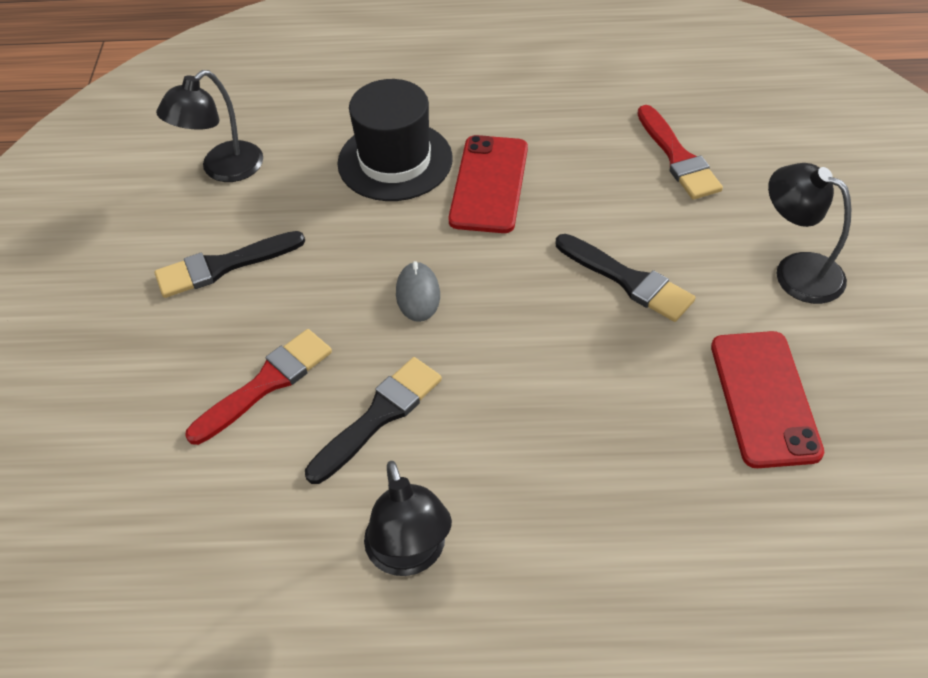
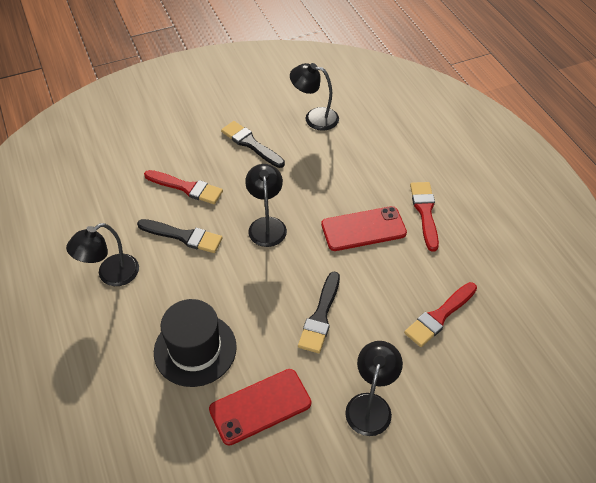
camera: 65 degrees right, 0 degrees up
(395, 161) = (359, 182): black hat -> black hat (195, 349)
(418, 294) = (266, 225): grey mouse -> black lamp
(493, 112) = (425, 212): none -> red brush

